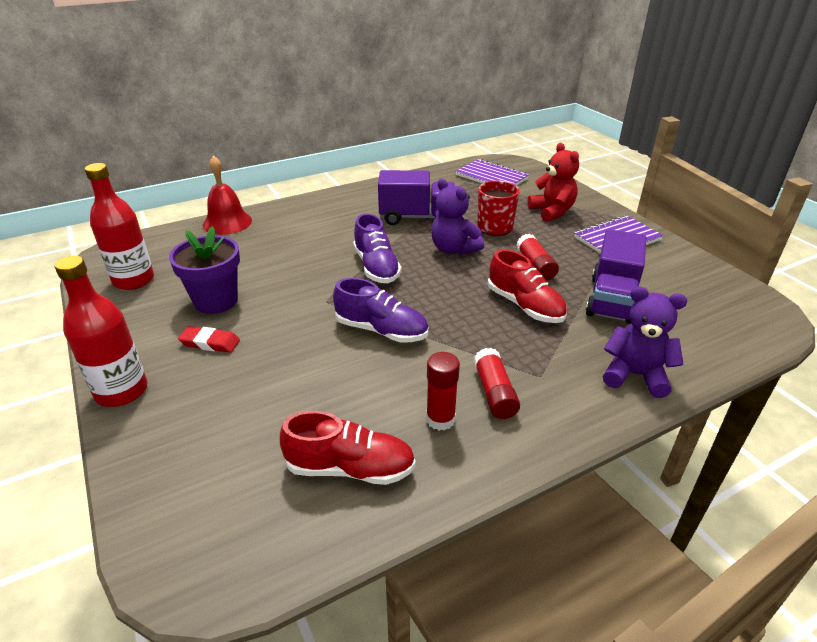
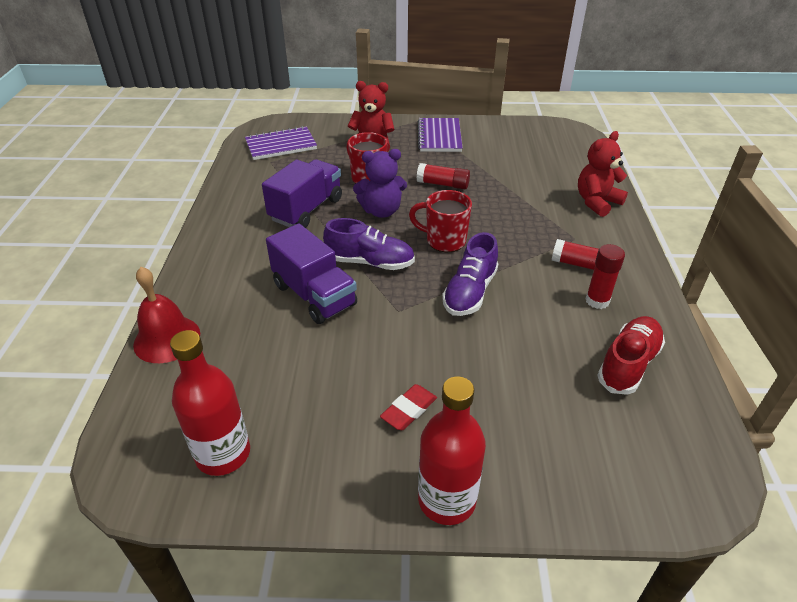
camera: 60 degrees left, 5 degrees up
(216, 301) = (334, 388): purple flower pot -> none
(381, 330) = (470, 292): purple shoe -> purple shoe turned 150 degrees clockwise
(445, 294) = (444, 240): none -> red mug
(525, 306) = (491, 211): red shoe -> none
(611, 299) = (512, 173): purple truck -> purple truck (314, 295)
(635, 375) = (596, 202): purple teddy bear -> red teddy bear

